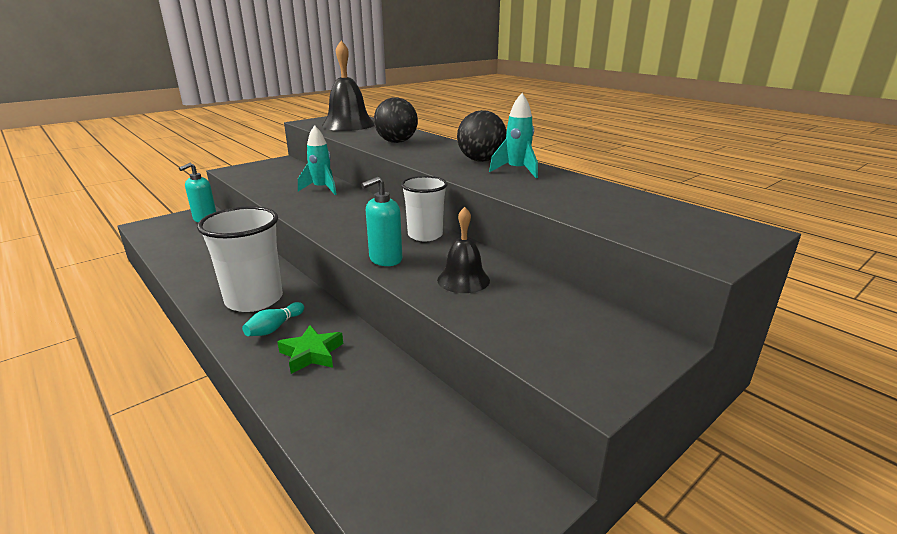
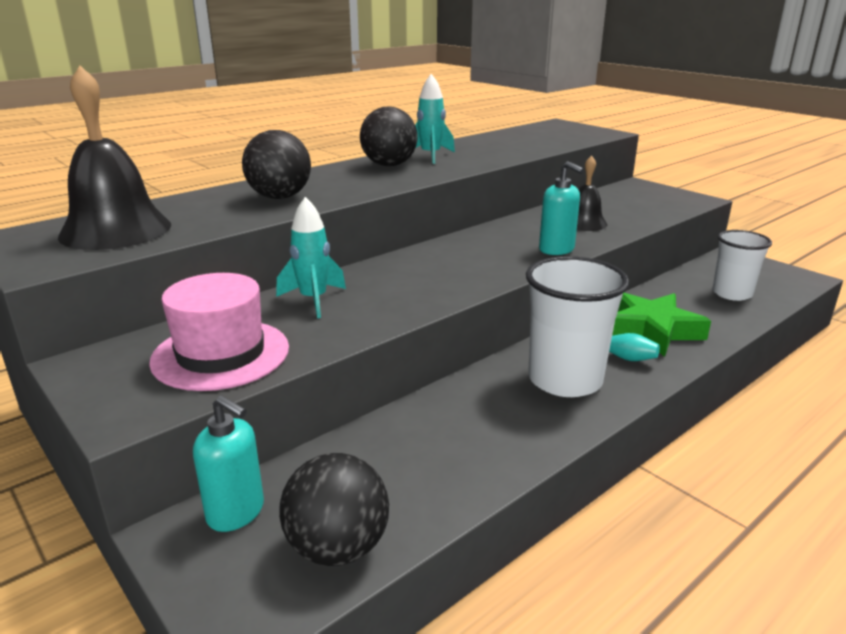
camera: 90 degrees left, 0 degrees up
(164, 237) = (338, 548): none -> black ball
(271, 177) = (221, 354): none -> pink hat
(312, 354) = (651, 330): green star -> green star, size x1.57
(425, 235) = (490, 236): white cup -> white cup (732, 293)

